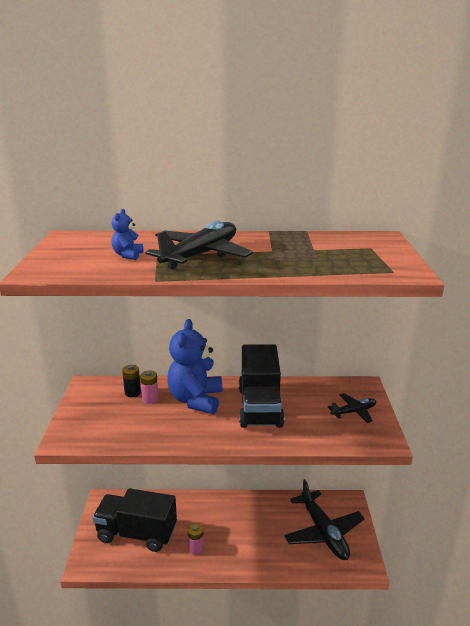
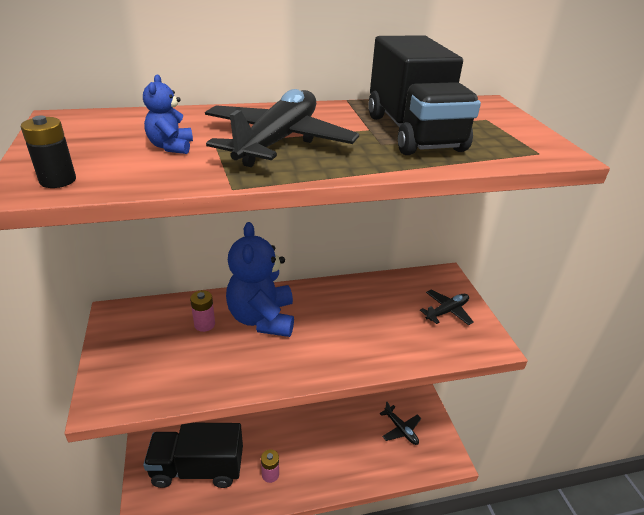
camera: 15 degrees left, 10 degrees up
(132, 393) = (179, 318): black battery -> black battery (58, 180)
(260, 407) = (341, 318): black truck -> black truck (413, 132)
(323, 532) = (401, 429): black plane -> black plane, size x0.52

